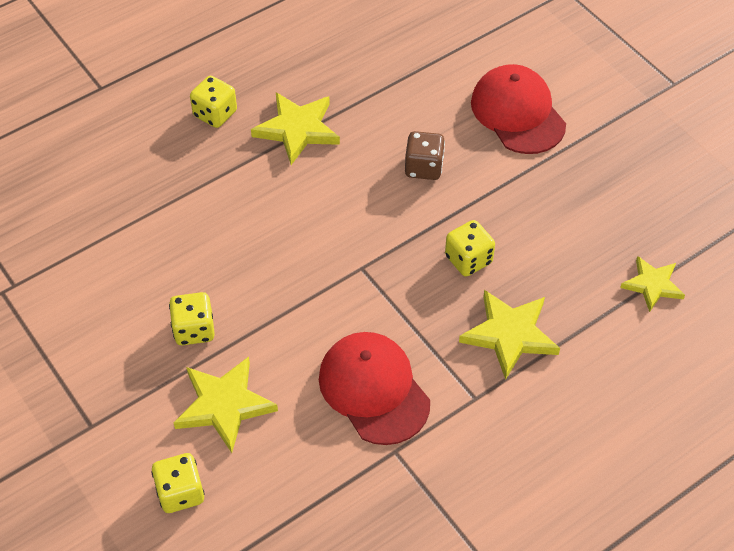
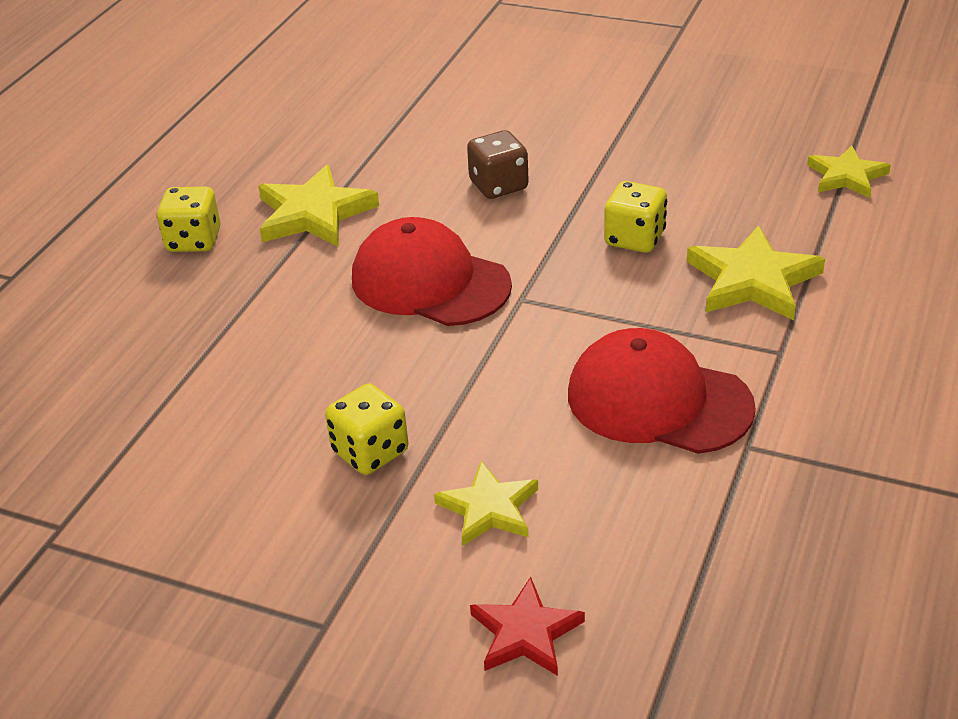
camera: 30 degrees left, 15 degrees down
(180, 492) = (525, 633): yellow dice -> red star
(224, 405) = (489, 508): yellow star -> yellow star, size x0.65
(518, 113) = (552, 104): red cap -> red cap (430, 282)

